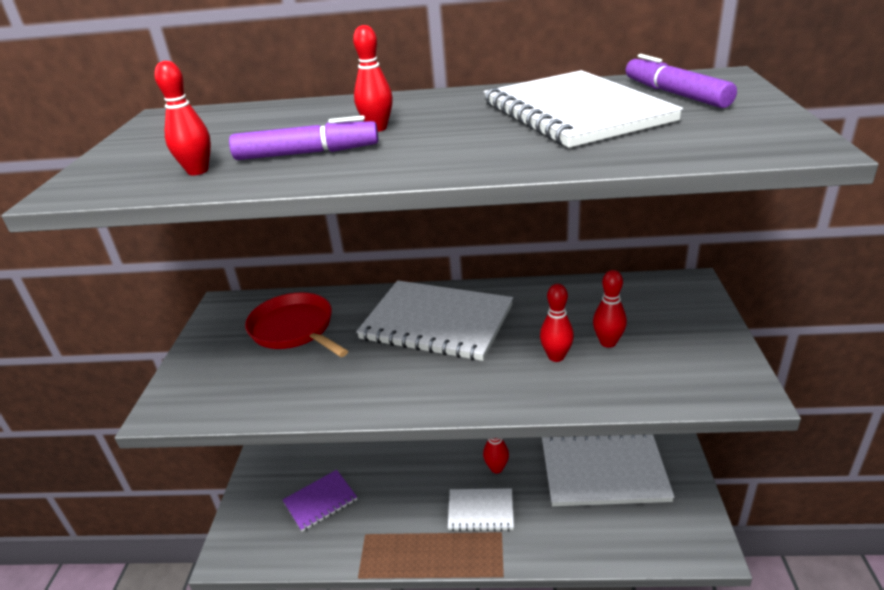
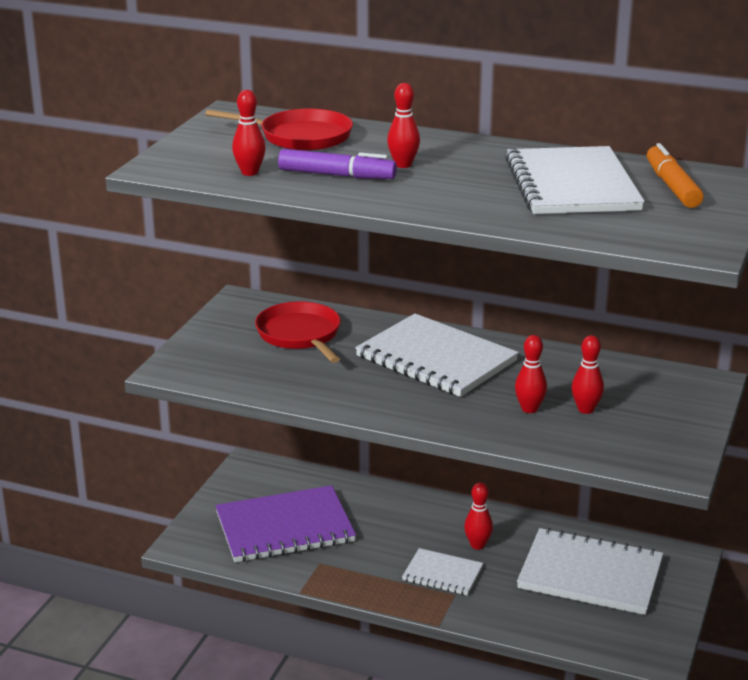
camera: 15 degrees right, 5 degrees down
(248, 124) = (301, 137): none -> red pan
(320, 501) = (284, 527): purple notebook -> purple notebook, size x1.87
(675, 94) = (672, 186): purple marker -> orange marker

